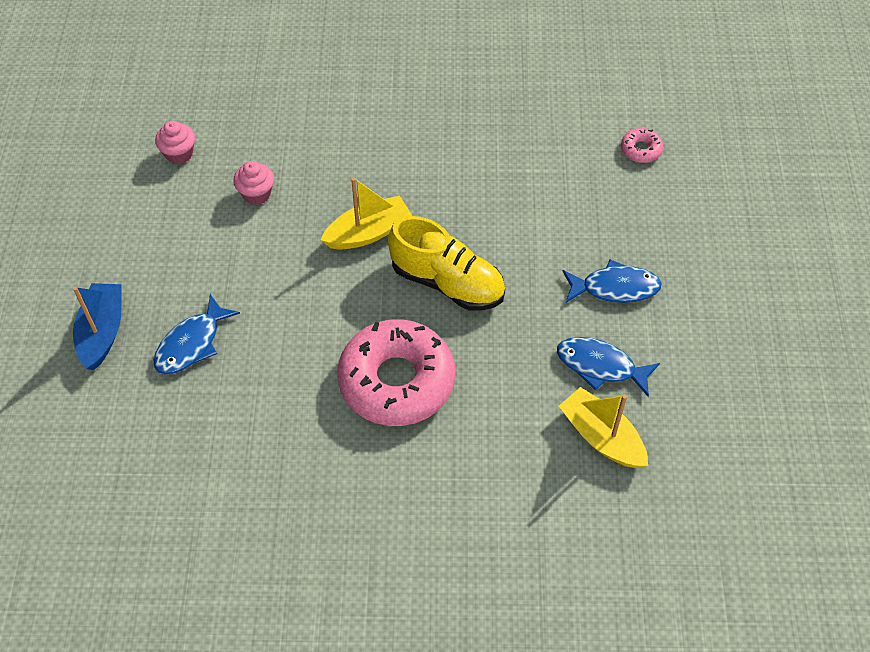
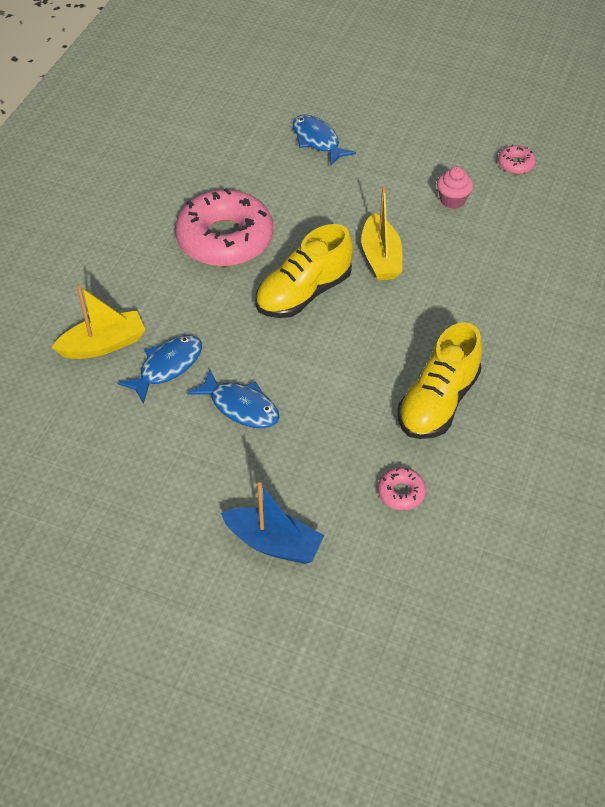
camera: 110 degrees right, 5 degrees down
(102, 332) = (350, 101): blue boat -> blue boat (273, 543)
(179, 154) = (515, 164): pink cupcake -> pink donut
(533, 147) = (438, 402): none -> yellow shoe
(615, 288) = (241, 406): blue fish -> blue fish turned 75 degrees counterclockwise

